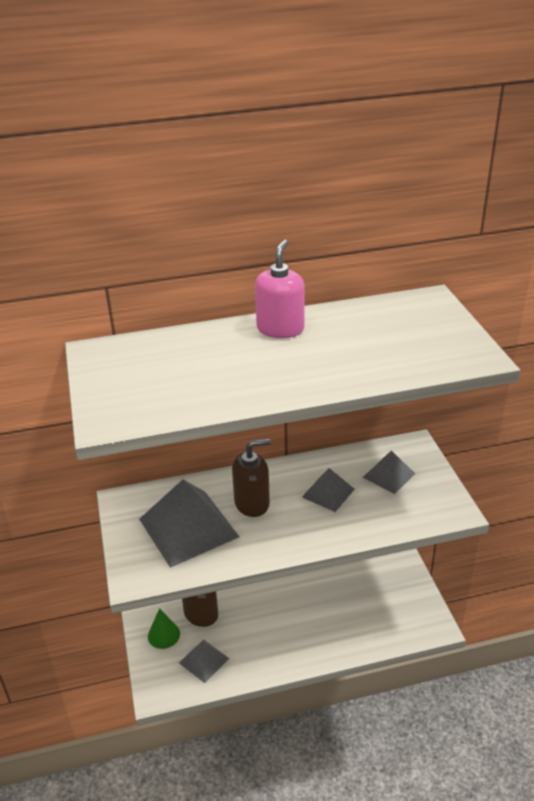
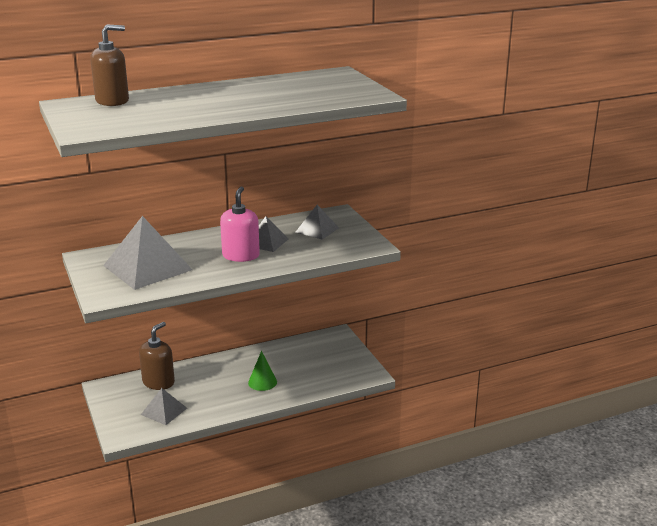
camera: 10 degrees left, 10 degrees down
(163, 635) = (125, 398): green cone -> green cone (262, 382)
(252, 503) = (201, 251): brown soap dispenser -> brown soap dispenser (112, 101)
(280, 329) = (218, 88): pink soap dispenser -> pink soap dispenser (241, 255)

